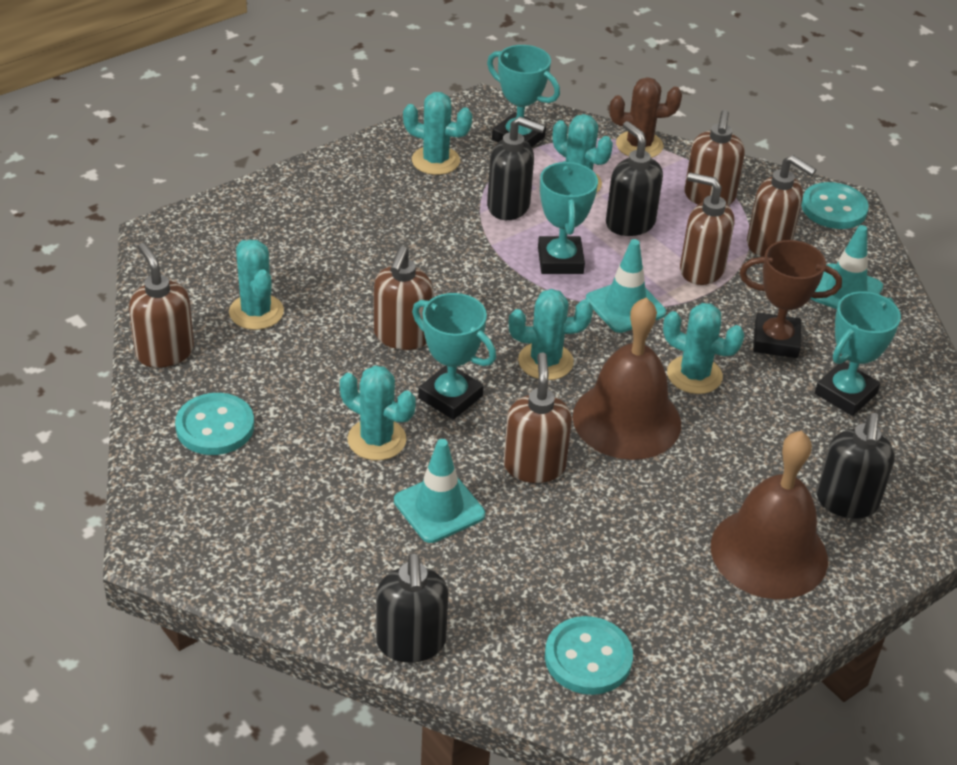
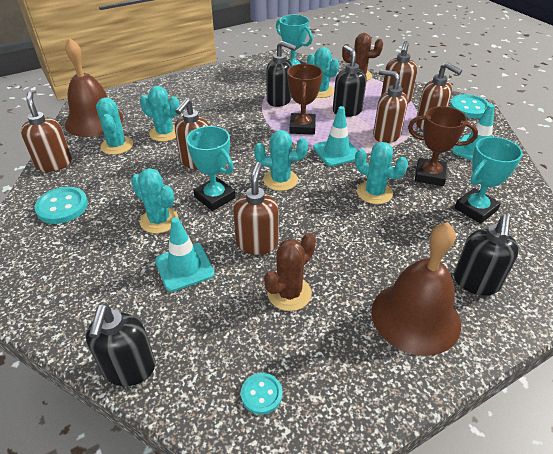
camera: 10 degrees right, 0 degrees up
(435, 161) = (245, 79): turquoise cactus -> turquoise cactus (165, 133)
(560, 260) = (302, 127): turquoise trophy -> brown trophy
(588, 658) = (261, 394): turquoise button -> turquoise button, size x0.60
(596, 534) = (289, 293): none -> brown cactus
(626, 420) = (325, 217): brown bell -> brown bell (94, 121)

